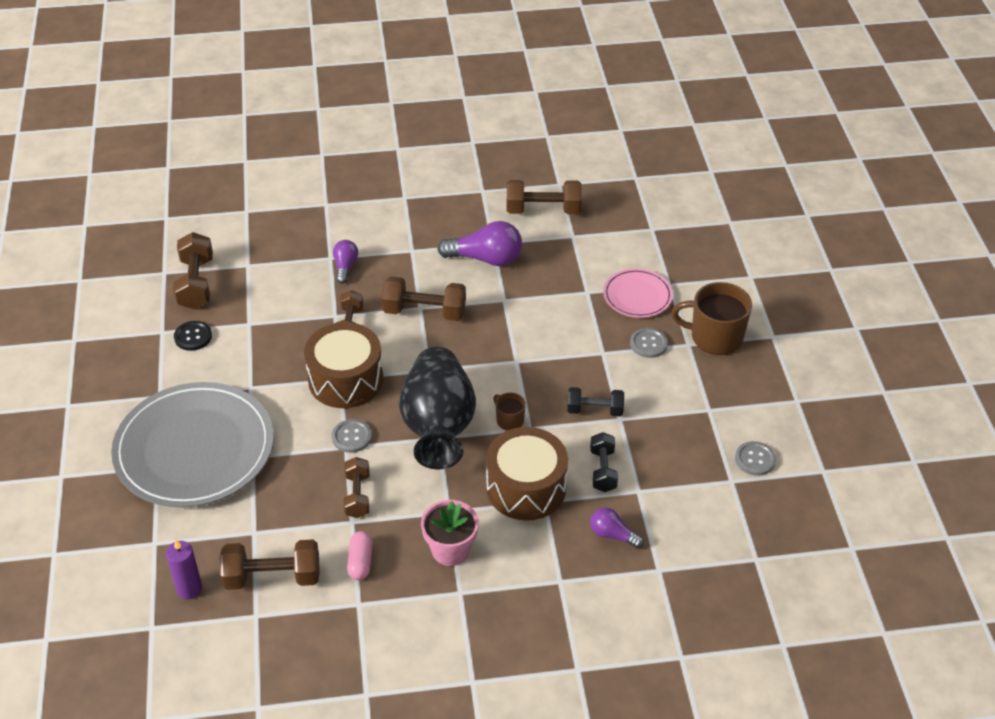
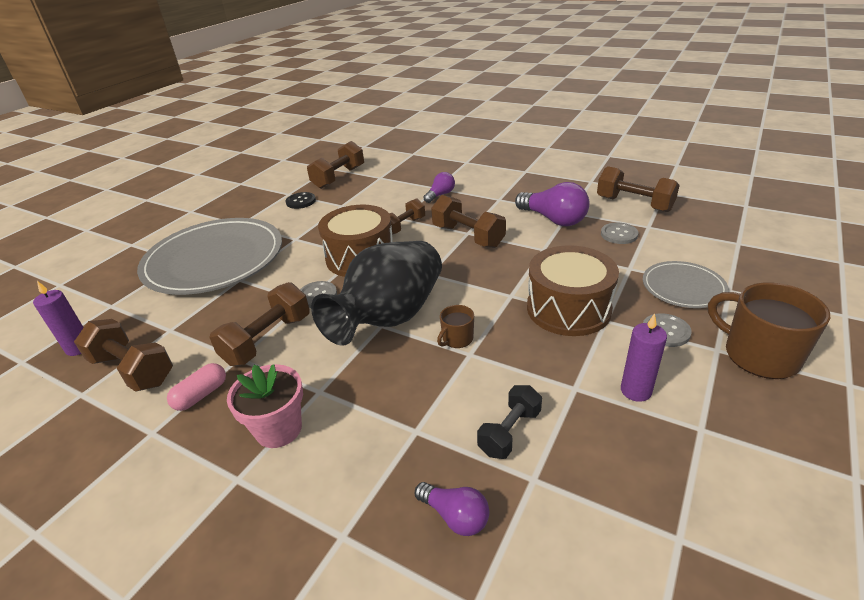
camera: 40 degrees right, 10 degrees down
(357, 495) = (267, 340): brown dumbbell -> brown dumbbell, size x1.53
(509, 420) = (457, 339): brown mug -> brown mug turned 135 degrees counterclockwise
(526, 488) = (411, 407): brown drum -> brown drum (568, 308)
(594, 410) = (552, 367): black dumbbell -> none
(612, 535) = (455, 516): purple light bulb -> purple light bulb turned 150 degrees clockwise
(637, 296) = (683, 287): pink plate -> grey plate
(658, 402) = (635, 391): none -> purple candle
(755, 459) = (737, 528): grey button -> grey button (619, 234)

